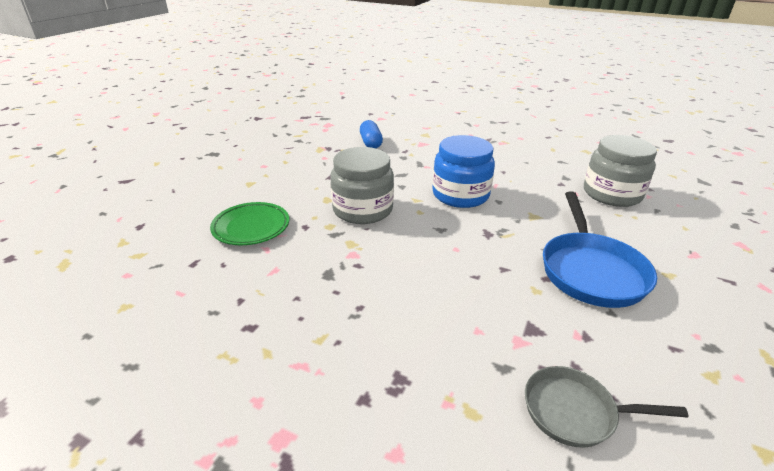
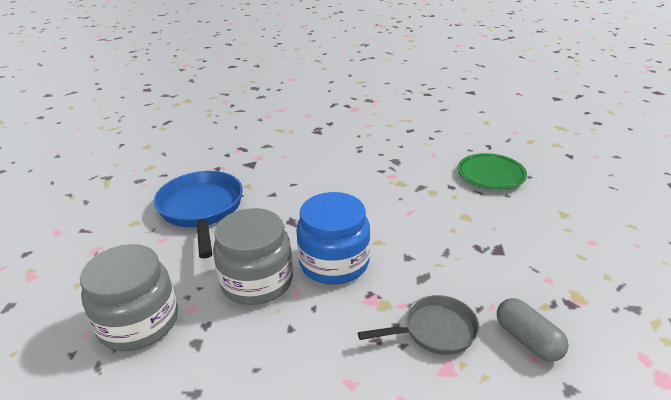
camera: 160 degrees right, 0 degrees up
(362, 210) = (420, 215): grey jar -> grey jar (257, 281)
(371, 143) = (527, 340): blue capsule -> grey capsule
(575, 412) = (230, 139): grey pan -> grey pan (434, 330)

